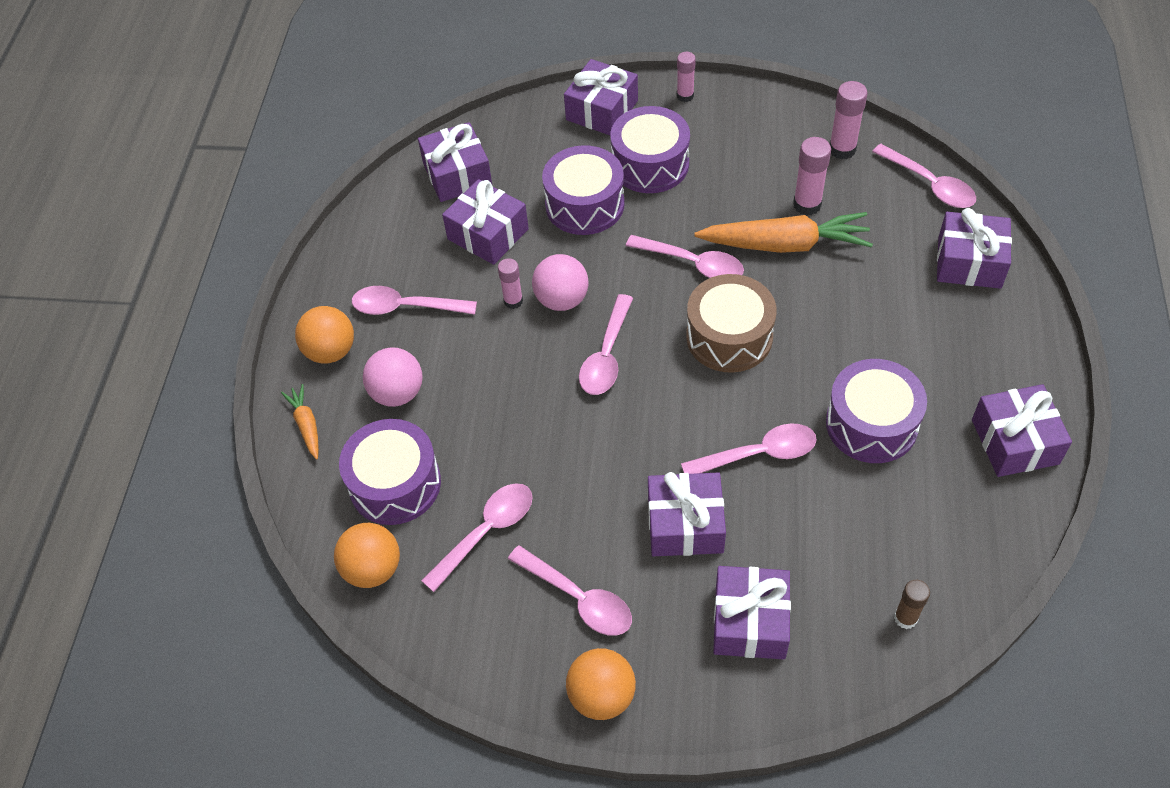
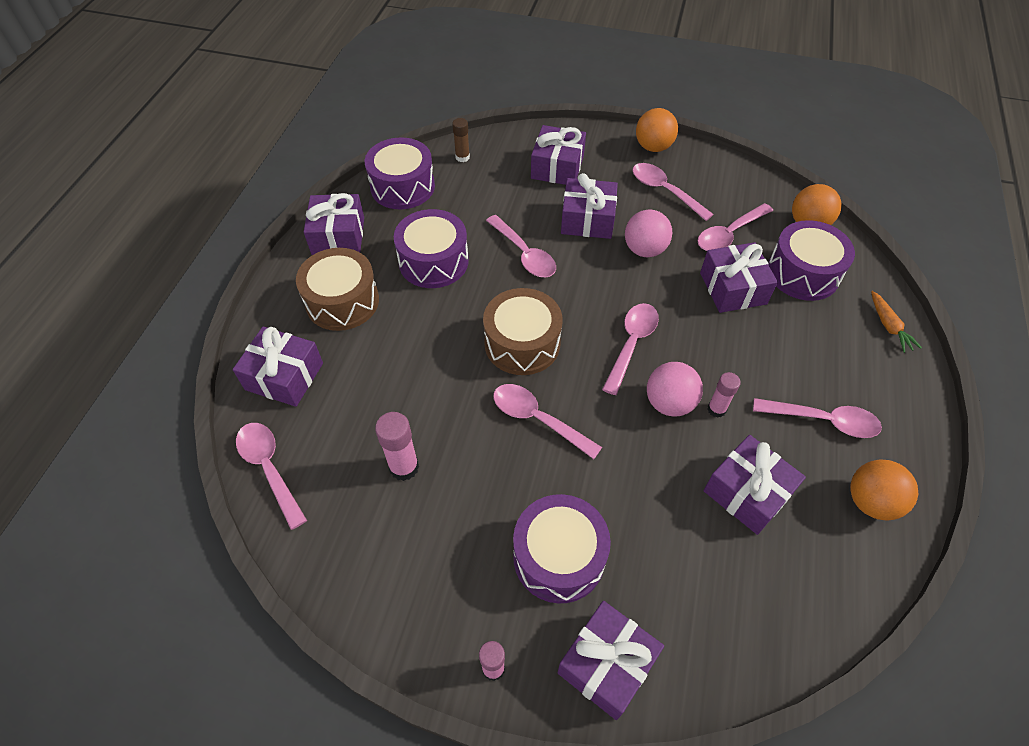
camera: 175 degrees left, 0 degrees up
(331, 351) = (886, 388): orange ball -> orange ball (870, 501)
(397, 393) = (814, 340): pink ball -> pink ball (644, 250)
(457, 174) = (792, 587): purple gift -> purple gift (733, 288)
(584, 204) = (640, 512): purple drum -> purple drum (402, 187)
(758, 454) = (524, 254): pink spoon -> pink spoon turned 120 degrees counterclockwise
(785, 244) = (443, 424): orange carrot -> none
(842, 149) = (336, 535): pink glue stick -> none
(956, 352) = (342, 301): none -> brown drum

